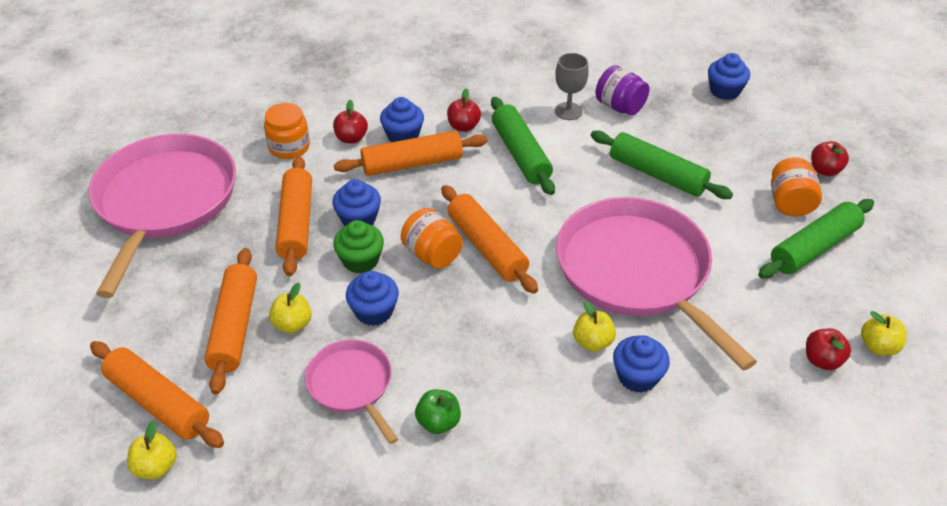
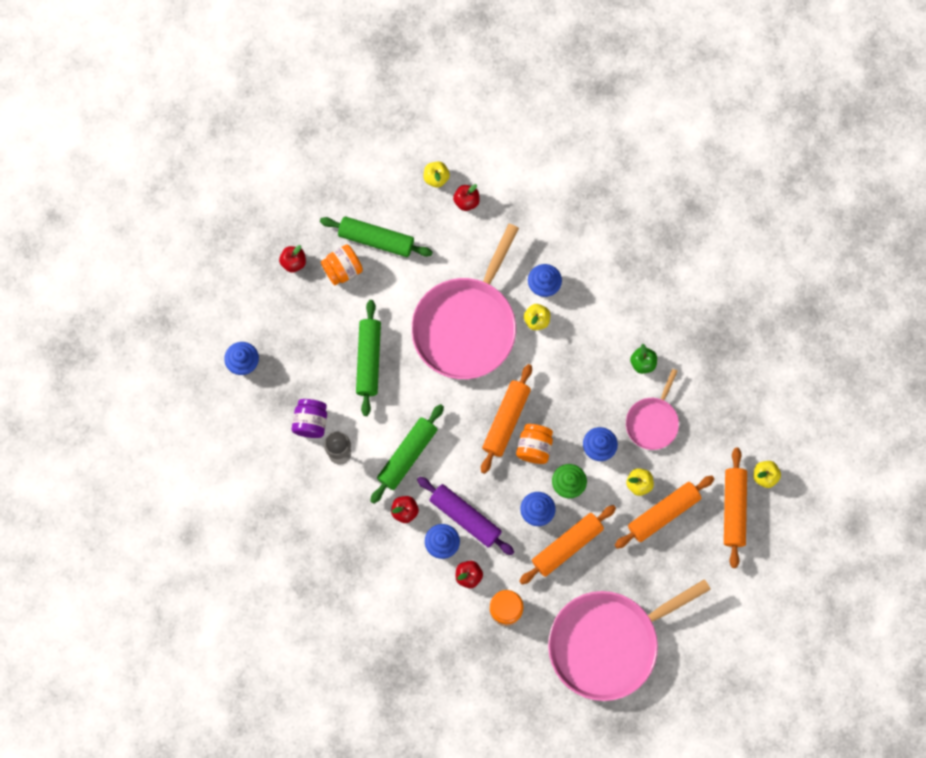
camera: 125 degrees left, 30 degrees up
(412, 164) = (465, 517): orange rolling pin -> purple rolling pin

